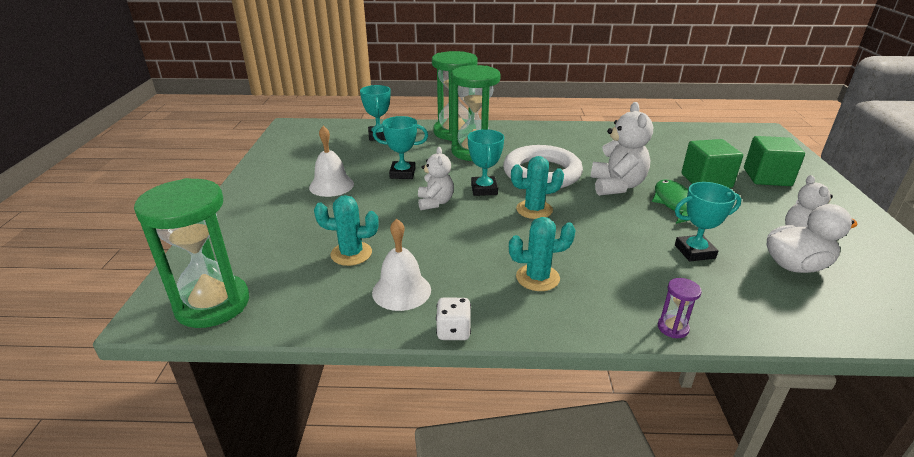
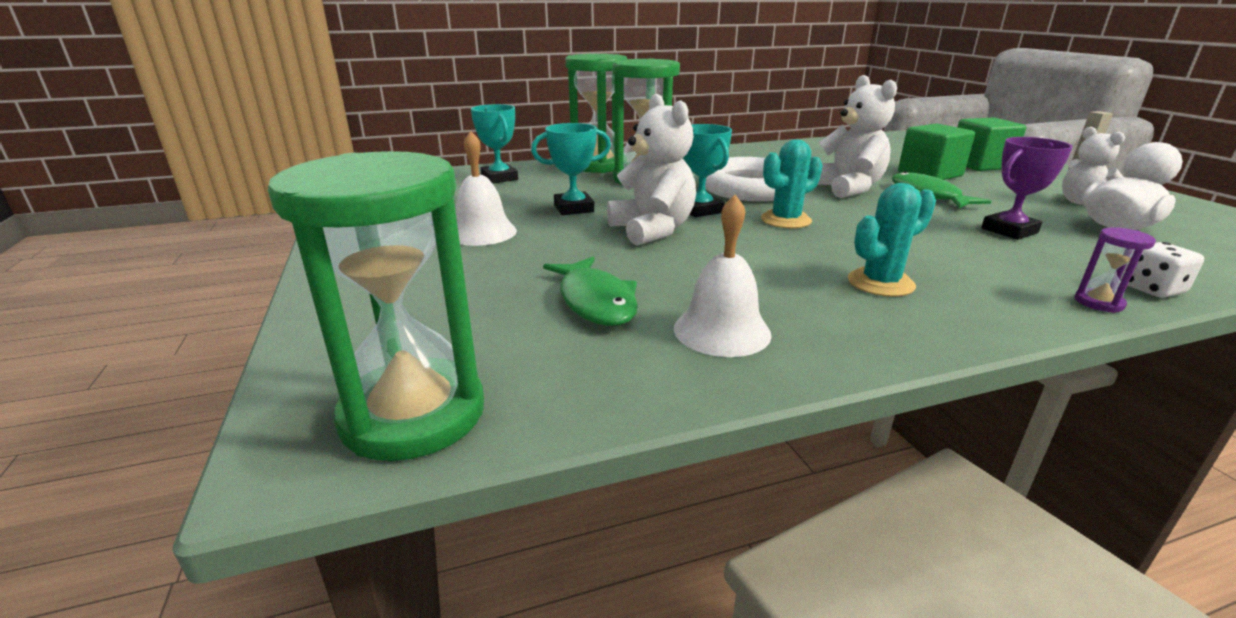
camera: 20 degrees left, 5 degrees down
(351, 254) = (595, 301): turquoise cactus -> green fish
(435, 202) = (652, 230): white teddy bear -> white teddy bear, size x1.54
(453, 331) = (855, 363): white dice -> white dice (1151, 289)
(694, 251) = (1009, 231): turquoise trophy -> purple trophy

